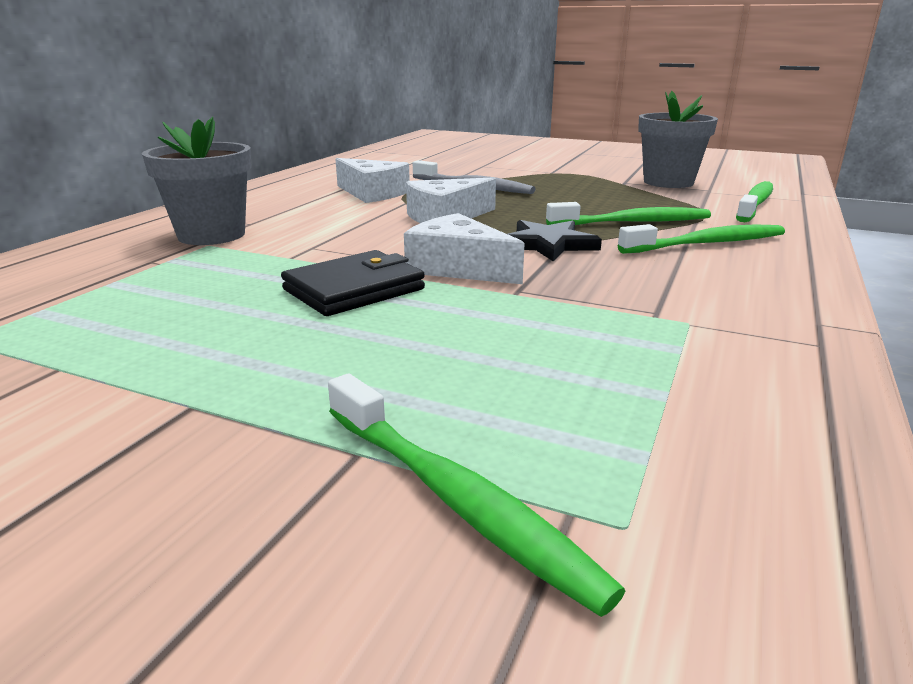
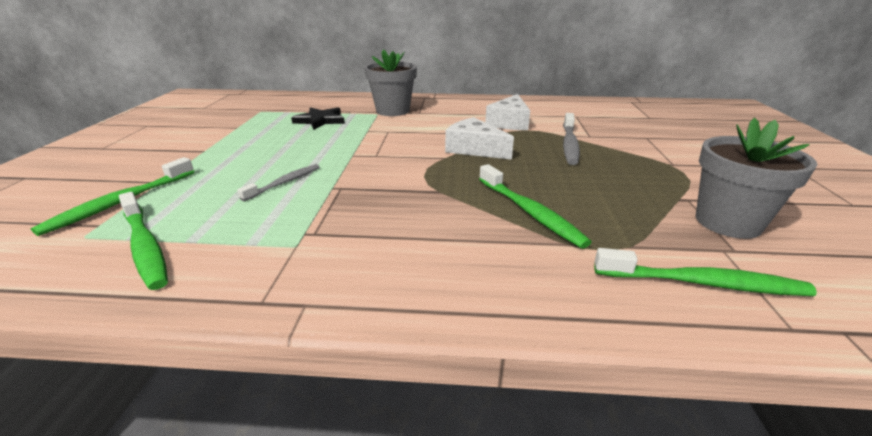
camera: 70 degrees right, 5 degrees up
(354, 290) = (326, 151): black wallet -> none
(458, 268) = (372, 167): white cheese -> none
(472, 324) = (284, 183): none -> grey toothbrush
(548, 244) = (437, 186): black star -> black star (320, 120)
(706, 243) = (492, 250): green toothbrush -> green toothbrush (145, 246)

